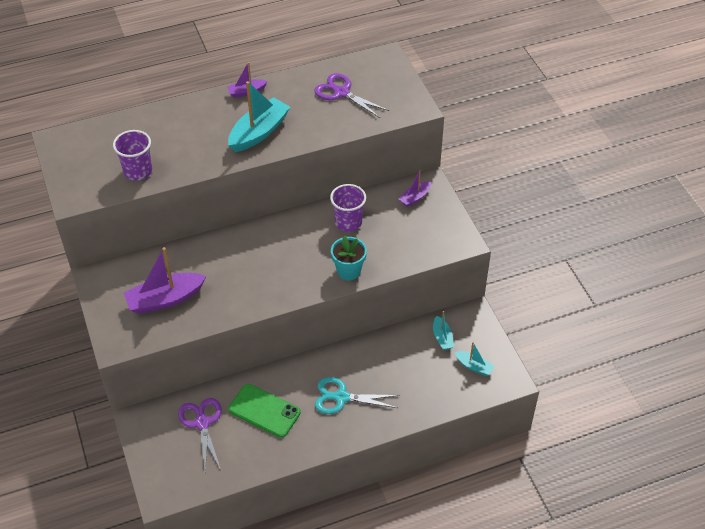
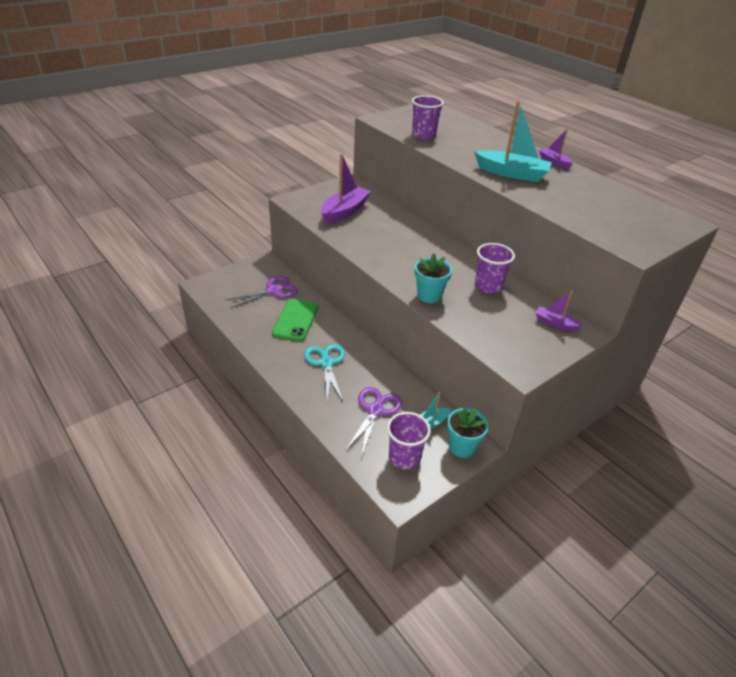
camera: 70 degrees right, 10 degrees down
(165, 299) = (344, 211): purple boat -> purple boat turned 75 degrees clockwise
(341, 93) = (606, 205): purple scissors -> purple scissors (375, 410)
(473, 323) = (462, 447): none -> turquoise flower pot
(474, 366) = (404, 457): turquoise boat -> purple cup

